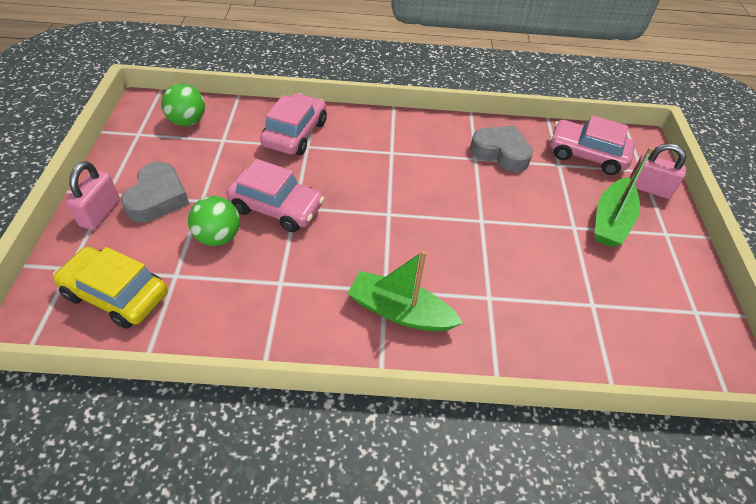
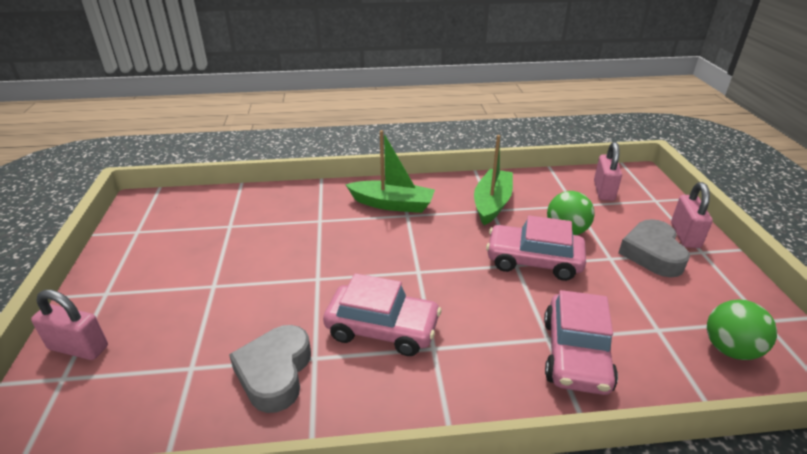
camera: 175 degrees right, 15 degrees down
(116, 294) = (604, 191): yellow car -> pink padlock
(500, 153) = (275, 373): grey heart -> grey heart turned 75 degrees clockwise
(586, 155) = (136, 392): pink car -> pink car (382, 329)
(611, 221) = (164, 297): green boat -> green boat (492, 203)

